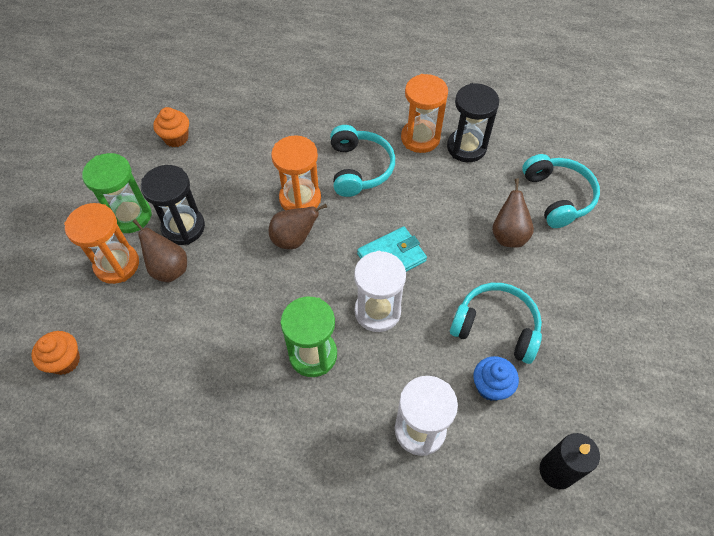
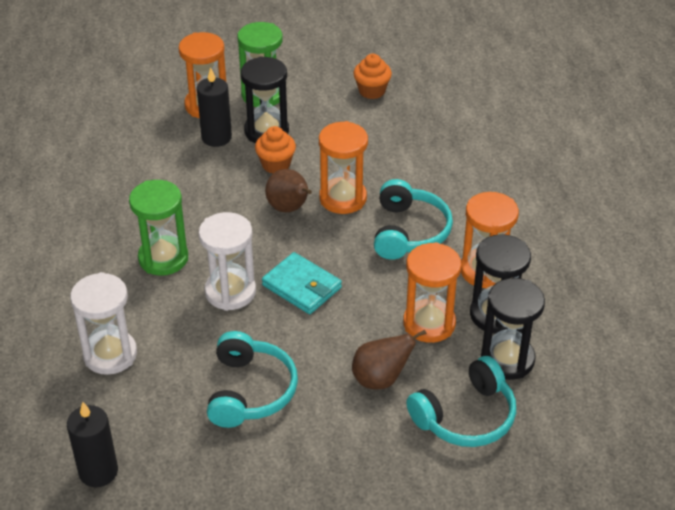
camera: 70 degrees right, 15 degrees down
(65, 361) = (101, 111): orange cupcake -> orange cupcake (276, 165)
(169, 269) = (216, 137): brown pear -> black candle
(359, 168) = (409, 232): turquoise headphones -> turquoise headphones turned 60 degrees counterclockwise
(462, 188) = (429, 323): none -> orange hourglass
(491, 386) = (176, 400): blue cupcake -> none
(511, 156) = (507, 359): none -> black hourglass

